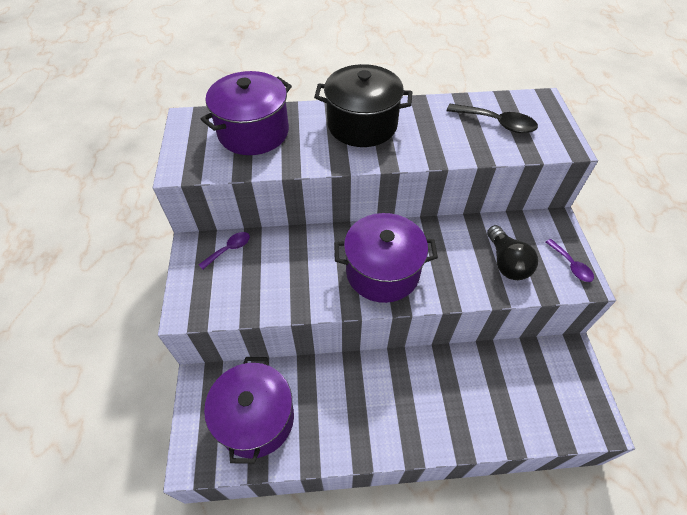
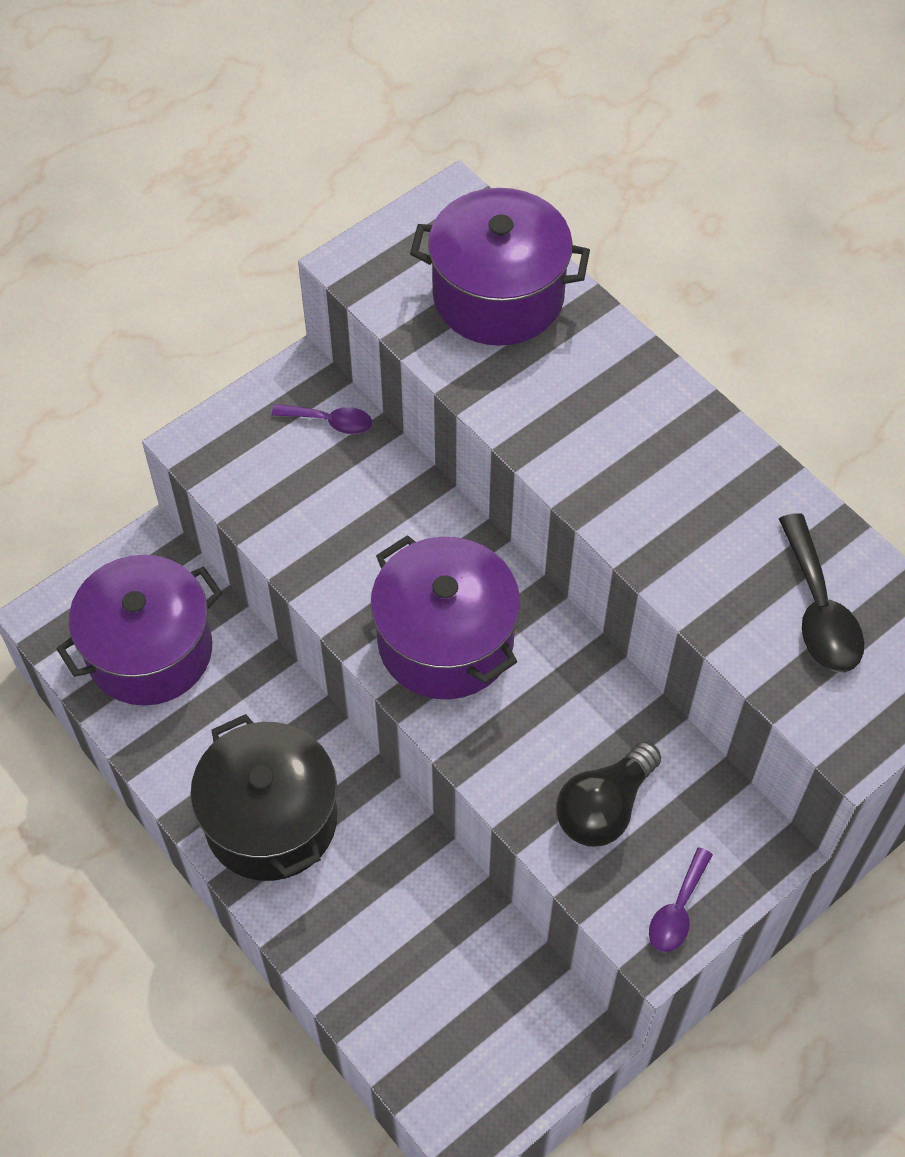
camera: 55 degrees right, 5 degrees up
(362, 125) = (640, 421): black pot -> black pot (271, 820)

